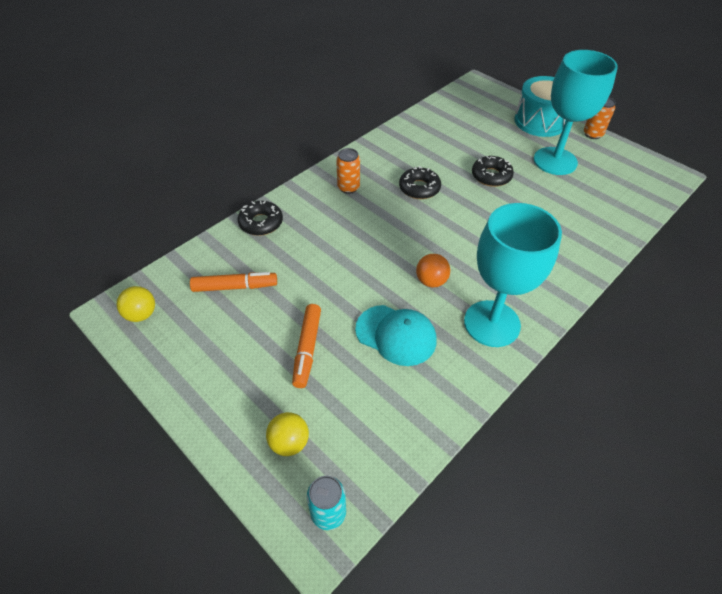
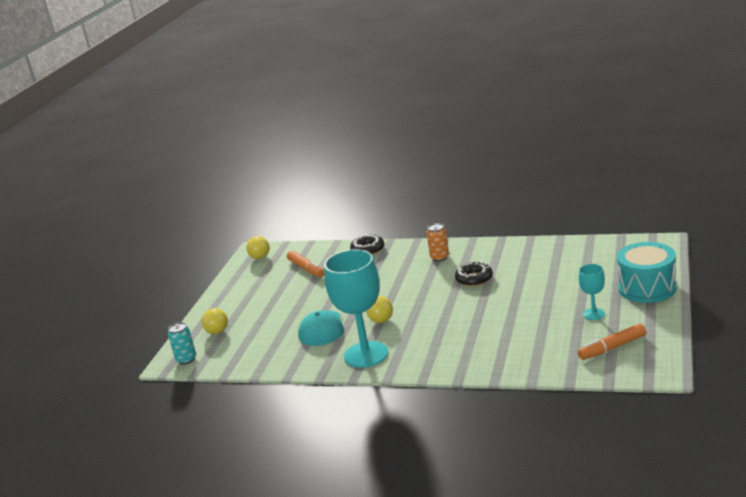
camera: 65 degrees right, 25 degrees down
(307, 349) = (282, 309): orange marker -> orange marker (612, 348)
(431, 281) = (381, 321): orange ball -> yellow ball
(491, 176) = (530, 297): black donut -> none
(555, 161) = (593, 314): turquoise goblet -> turquoise goblet, size x0.48
(592, 134) = (667, 316): orange can -> none

